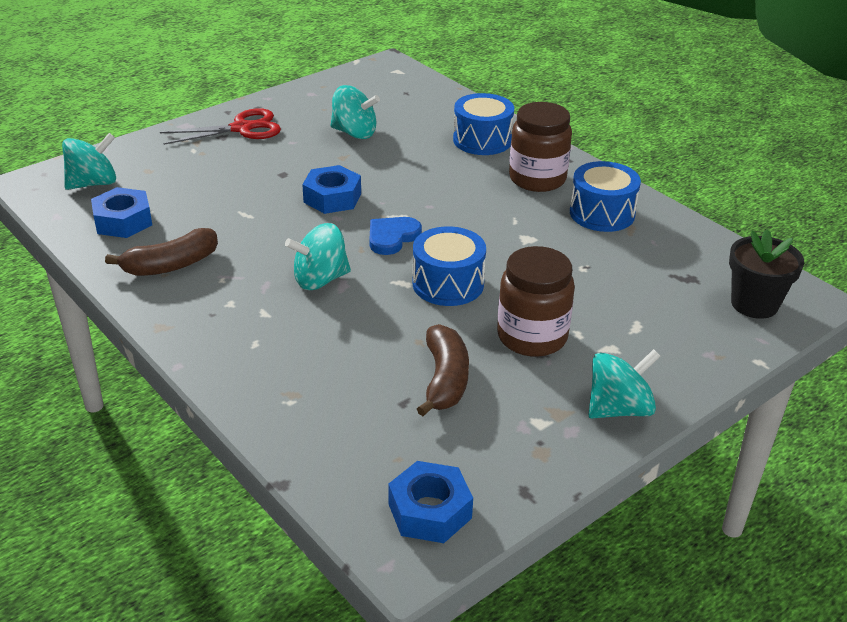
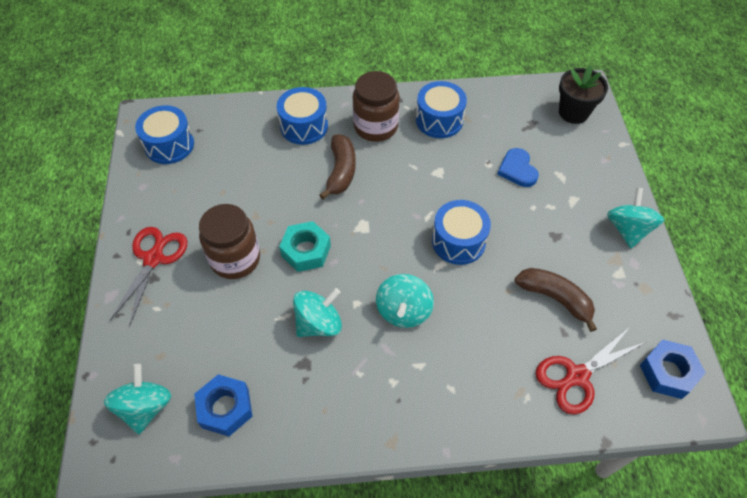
camera: 55 degrees left, 20 degrees up
(171, 265) = (316, 400): brown banana -> brown banana (341, 171)
(332, 198) = (306, 251): blue nut -> turquoise nut
(352, 431) = (577, 376): none -> red scissors
(354, 133) = (228, 191): turquoise spinning top -> turquoise spinning top (319, 323)
(371, 86) = (169, 145): none -> blue drum
(392, 237) = (383, 242): blue heart -> blue heart (517, 169)
(532, 337) = (540, 230): brown jar -> brown jar (235, 259)

